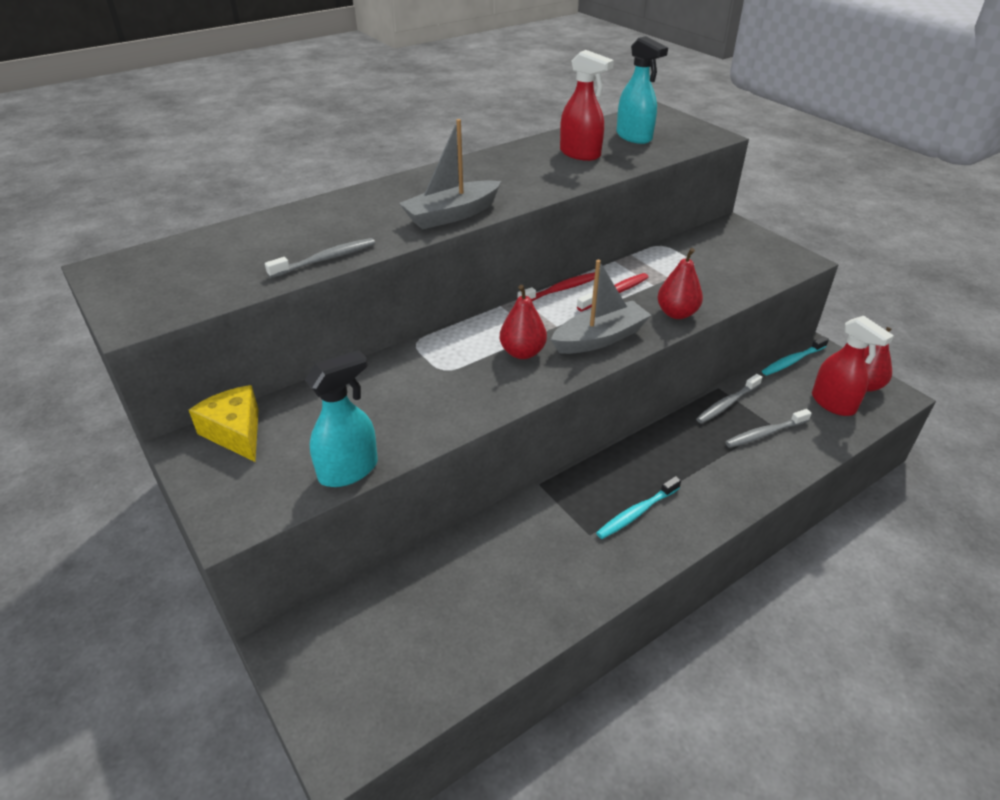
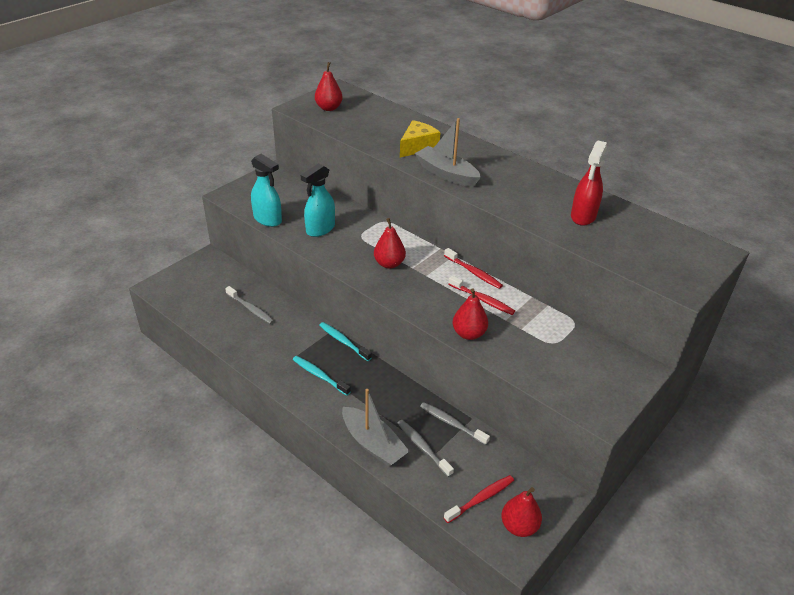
camera: 75 degrees right, 0 degrees up
(169, 287) = (329, 108): none -> red pear
(236, 432) = (288, 181): yellow cheese -> yellow cheese (417, 147)
(325, 259) = (372, 142): grey toothbrush -> grey toothbrush (251, 309)
(600, 338) = (419, 296): grey boat -> grey boat (373, 444)
(634, 137) = (641, 241): turquoise spray bottle -> turquoise spray bottle (320, 229)
(792, 361) = (533, 472): turquoise toothbrush -> turquoise toothbrush (343, 341)
(833, 403) = (481, 499): red spray bottle -> red toothbrush

